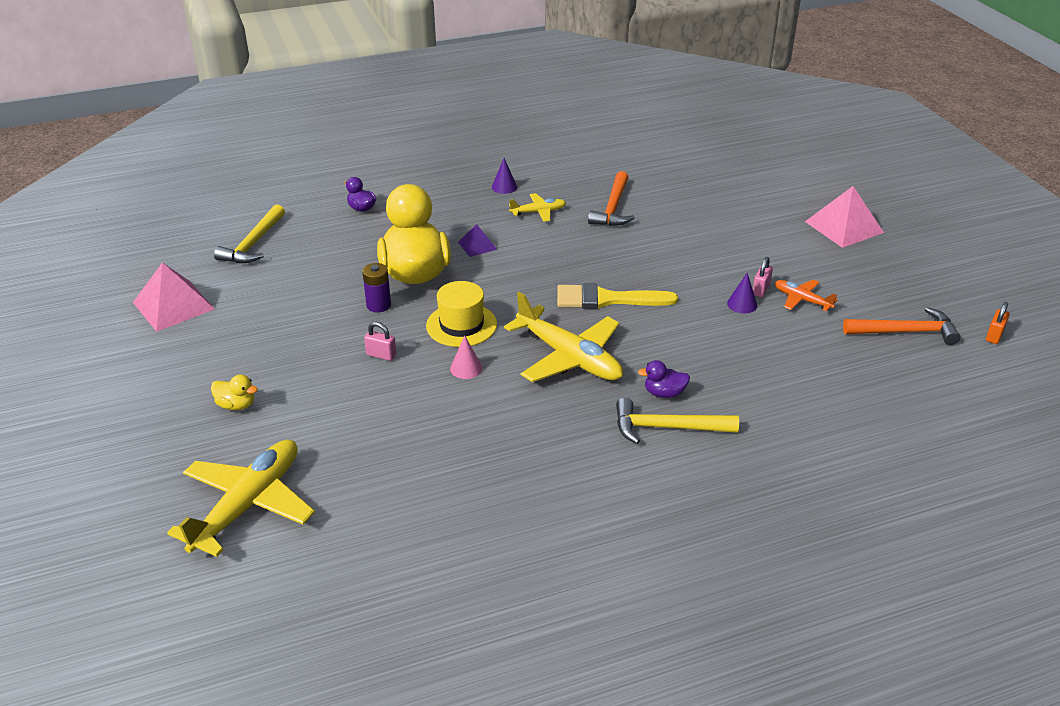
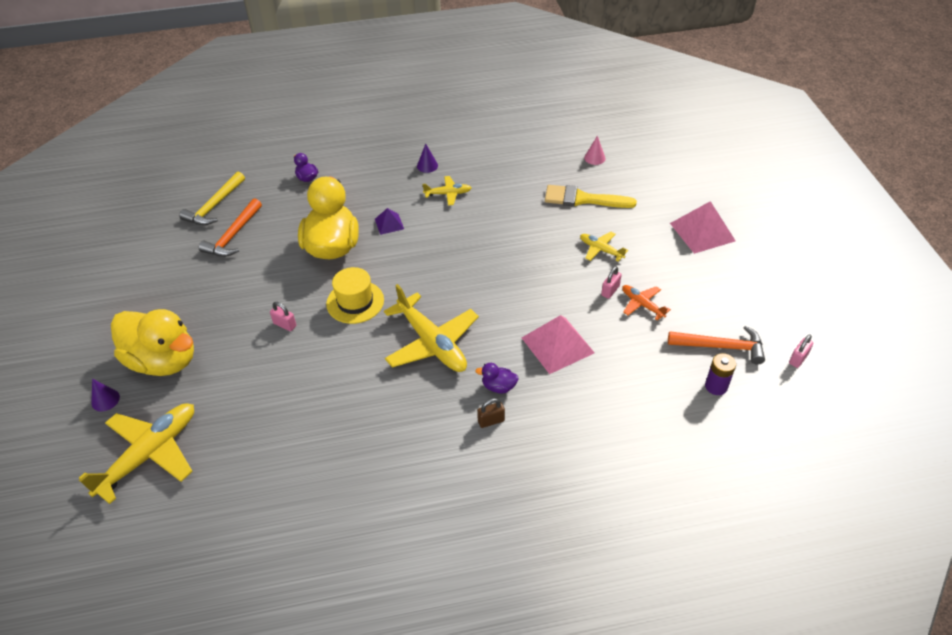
camera: 10 degrees right, 10 degrees up
(173, 305) = (140, 260): pink pyramid -> pink pyramid (557, 345)
(236, 405) = (163, 361): yellow duck -> yellow duck, size x2.49
(378, 305) = (295, 276): purple battery -> purple battery (716, 386)
(466, 368) = (347, 345): pink cone -> pink cone (594, 158)
(607, 299) = (479, 288): yellow brush -> yellow brush (583, 199)
(613, 208) = (510, 195): orange hammer -> orange hammer (233, 235)
(667, 427) = (491, 421): yellow hammer -> brown padlock
(735, 252) = (600, 250): none -> yellow plane
(742, 304) = (590, 304): purple cone -> purple cone (105, 400)
(994, 336) = (798, 359): orange padlock -> pink padlock

